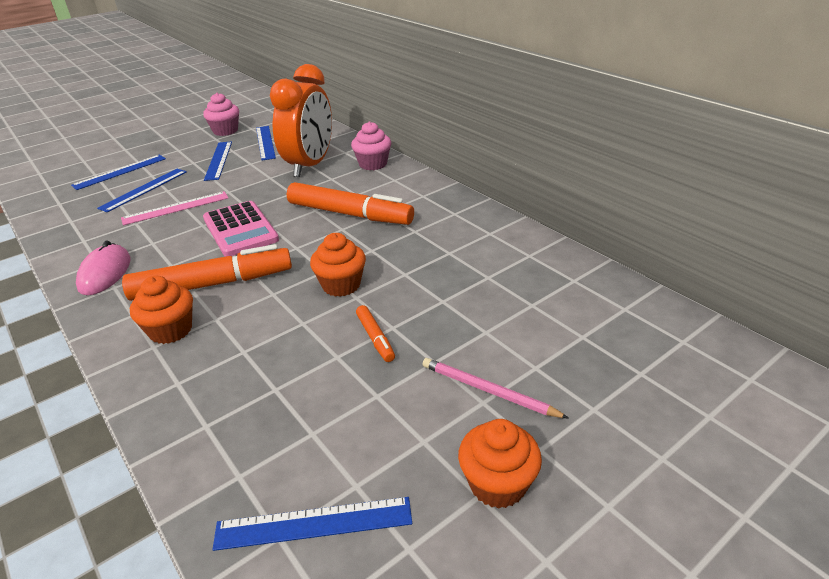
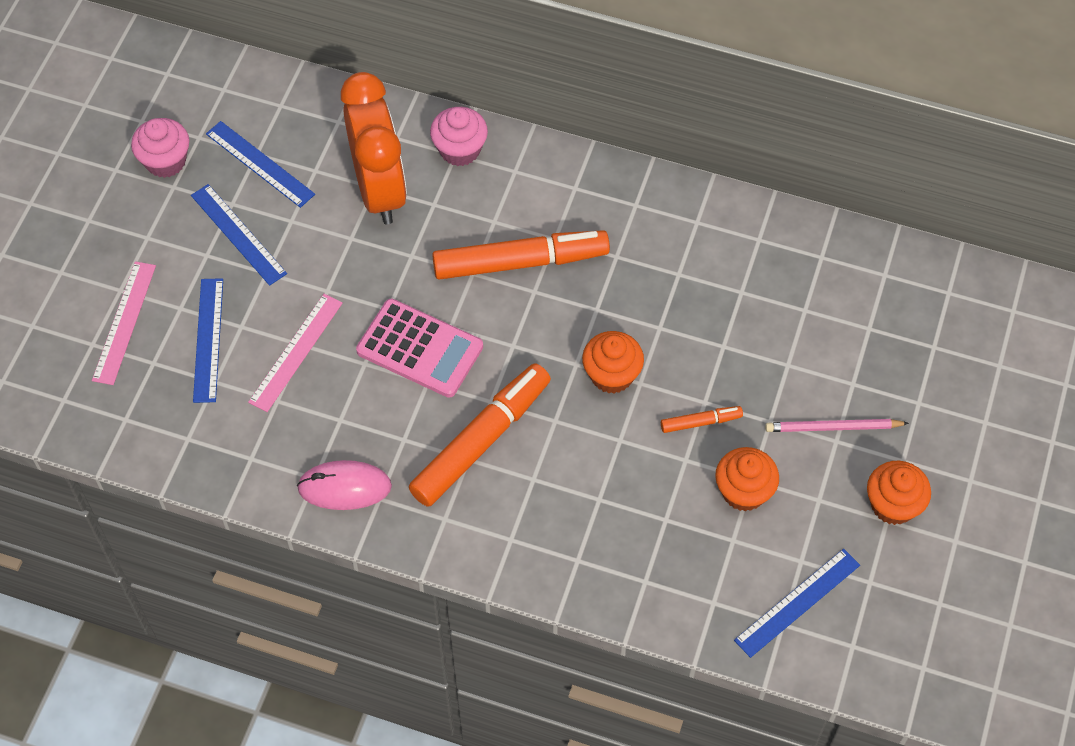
camera: 35 degrees left, 25 degrees up
(105, 273) = (344, 487): pink mouse -> pink mouse turned 60 degrees counterclockwise
(120, 172) = (124, 322): blue ruler -> pink ruler
(171, 330) = (506, 514): orange cupcake -> orange cupcake (743, 491)
(375, 338) = (700, 422): orange marker -> orange marker turned 45 degrees counterclockwise

